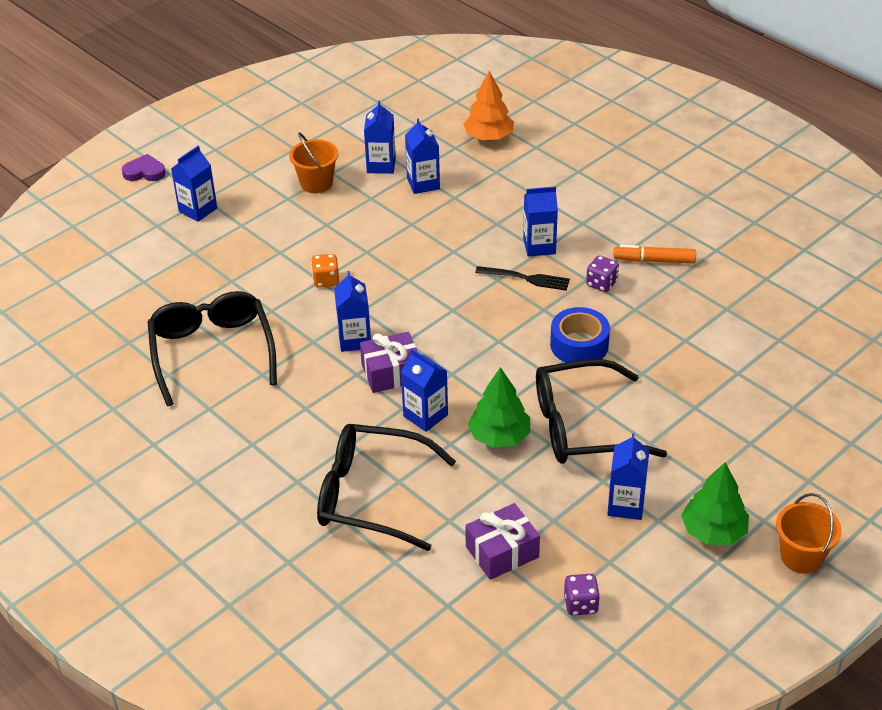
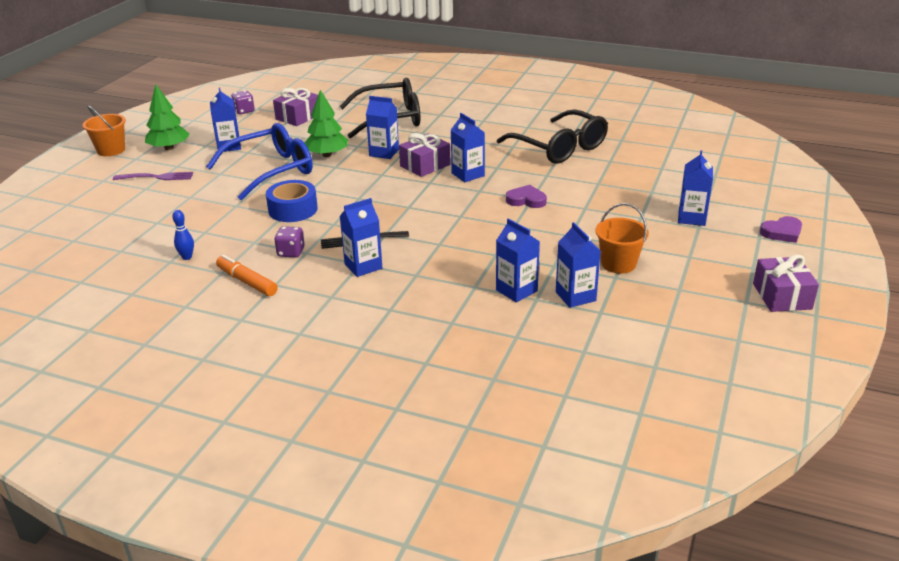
camera: 155 degrees right, 10 degrees down
(228, 122) = (782, 296): none -> purple gift
(326, 280) = (526, 200): orange dice -> purple heart
(489, 137) = (488, 359): orange tree -> none
(582, 426) = (272, 170): black glasses -> blue glasses
(654, 260) = (247, 282): orange marker -> orange marker turned 120 degrees counterclockwise
(708, 309) = (187, 257): none -> blue bowling pin
(735, 463) = (156, 177): none -> purple fork

